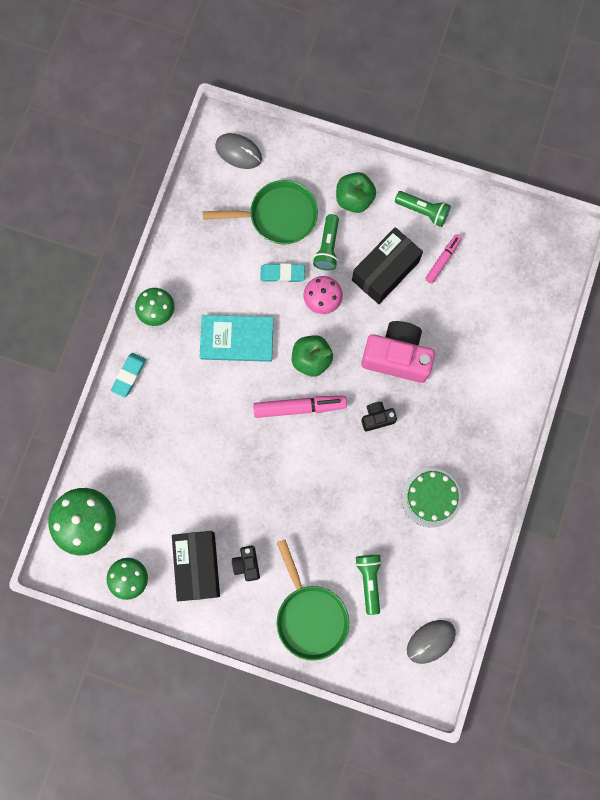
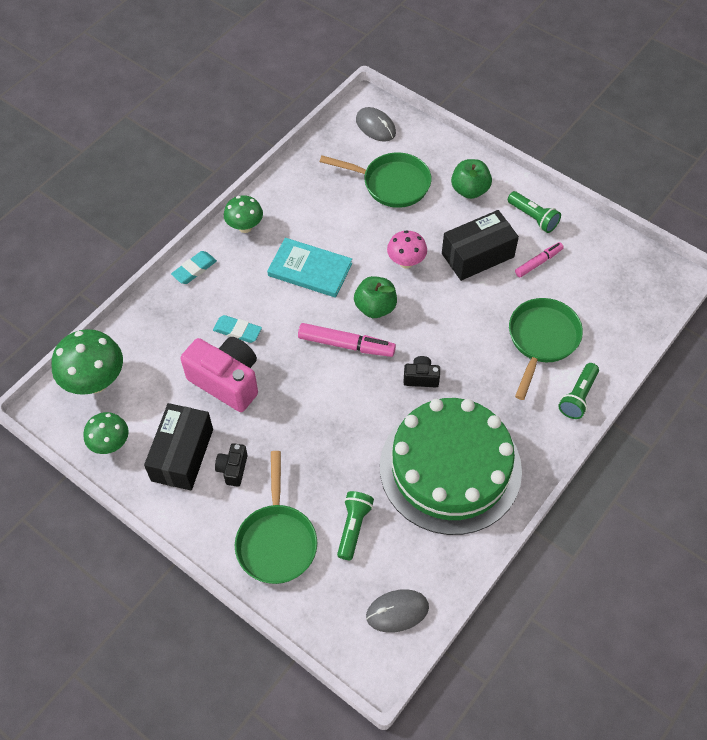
camera: 20 degrees right, 20 degrees down
(282, 274) = (376, 230): turquoise eraser -> turquoise eraser (237, 331)
(327, 247) = (428, 221): green flashlight -> green flashlight (578, 396)
(397, 357) = (462, 330): pink camera -> pink camera (226, 381)
(431, 497) = (450, 468): green cake -> green cake, size x2.13
(470, 342) = (541, 340): none -> green pan

